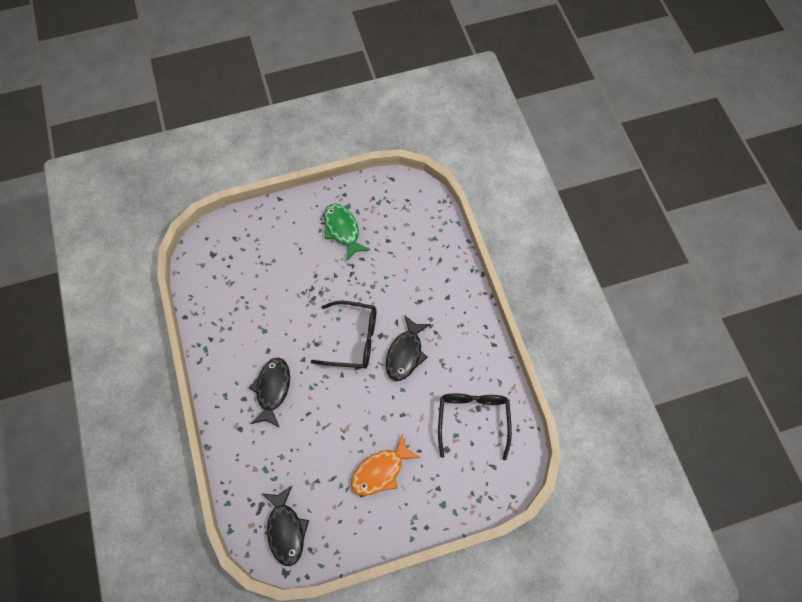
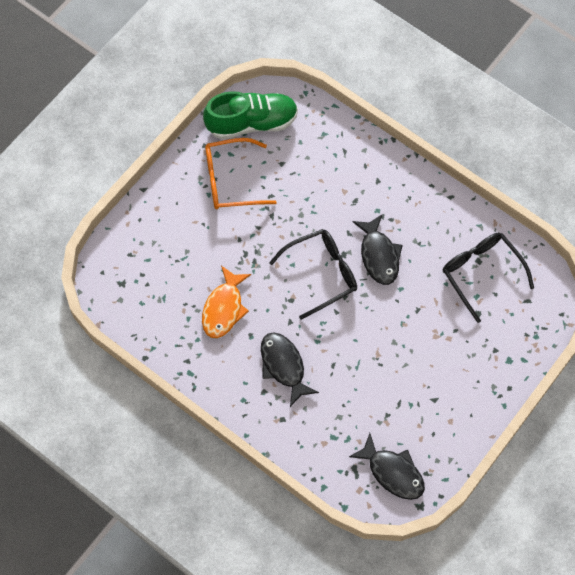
camera: 35 degrees left, 0 degrees up
(343, 230) = (231, 180): green fish -> orange glasses
(381, 471) = (435, 369): orange fish -> orange fish (224, 308)
(389, 199) = (252, 123): none -> green shoe

